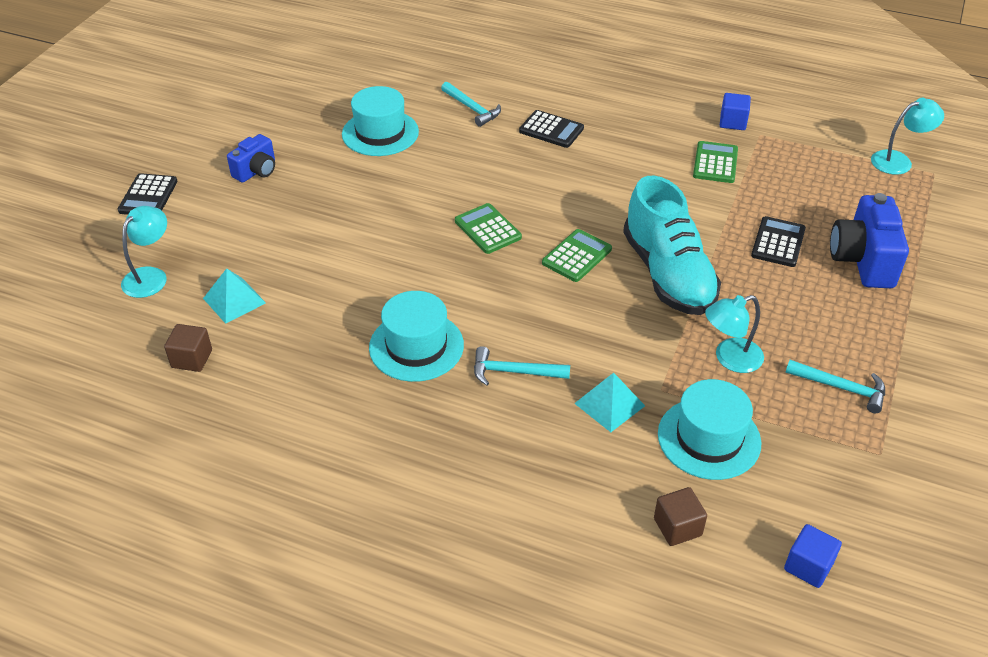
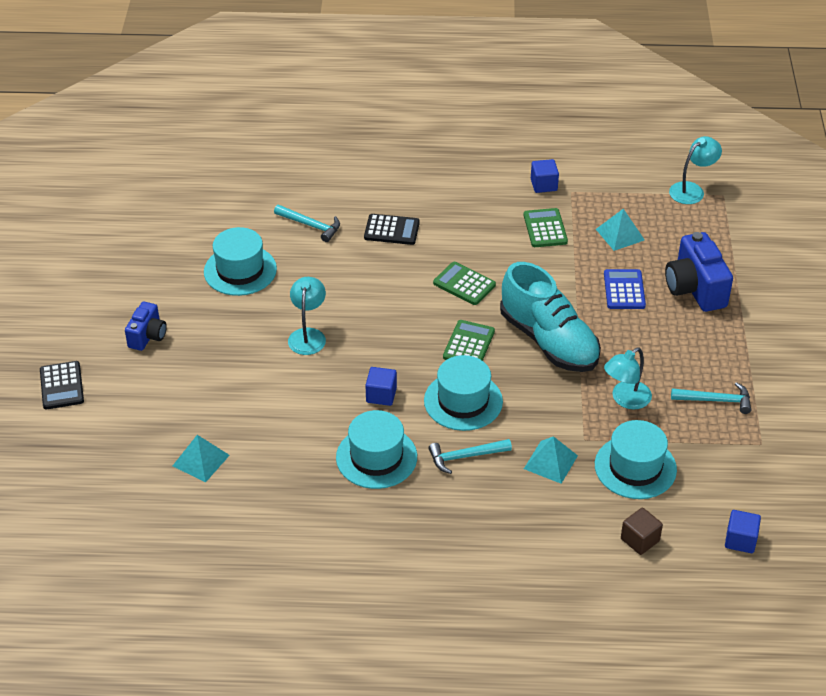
camera: 20 degrees left, 0 degrees up
(150, 276) = (113, 459): turquoise lamp -> turquoise lamp (308, 335)
(192, 359) = (195, 520): brown cube -> none
(456, 284) = (381, 395): none -> blue cube
(488, 229) = (383, 339): green calculator -> green calculator (464, 284)
(541, 312) = (463, 401): none -> turquoise hat
(778, 242) = (624, 290): black calculator -> blue calculator
(797, 186) = (620, 234): none -> turquoise pyramid

